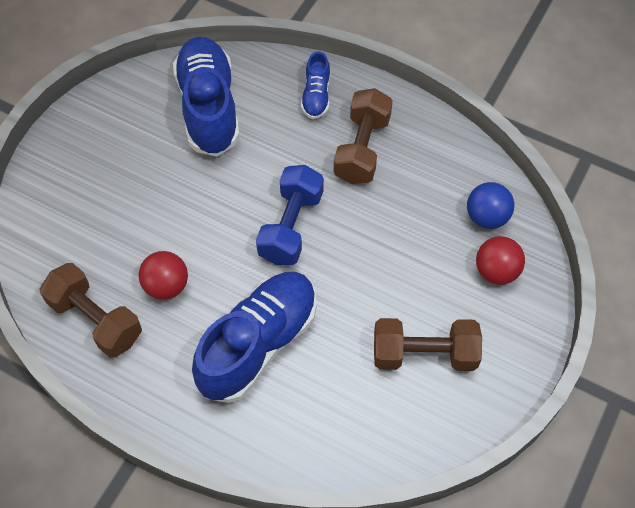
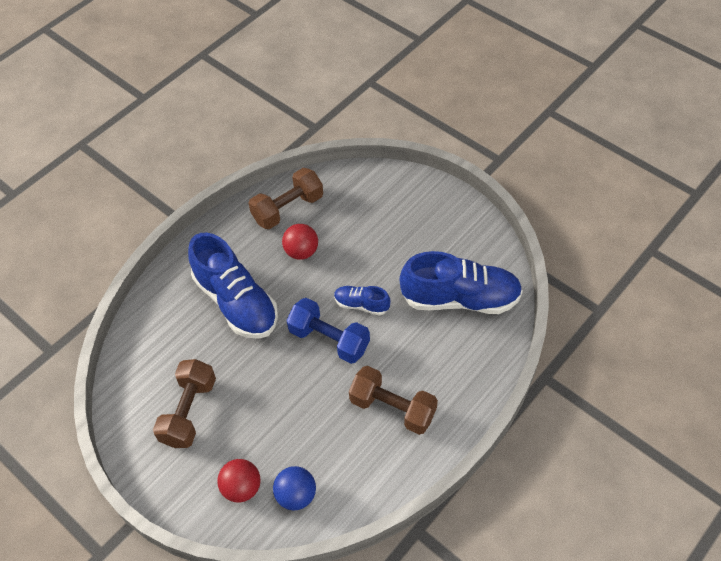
camera: 105 degrees right, 5 degrees down
(316, 96) = (457, 382): blue shoe -> blue shoe (361, 305)

